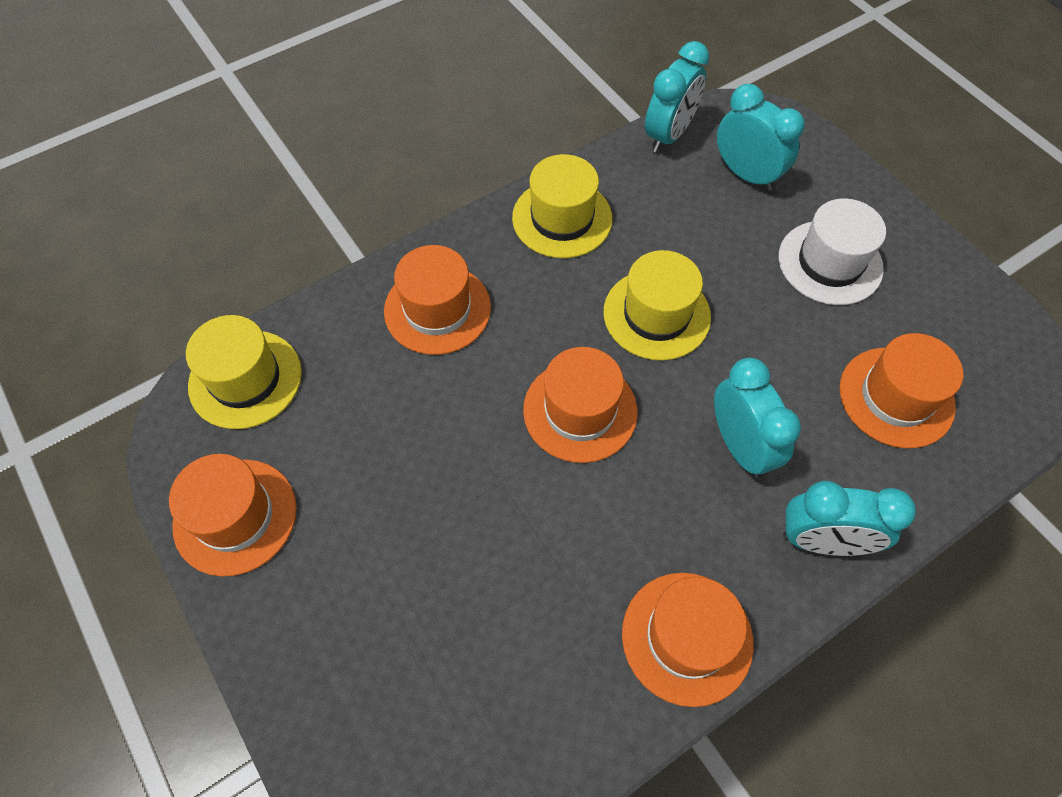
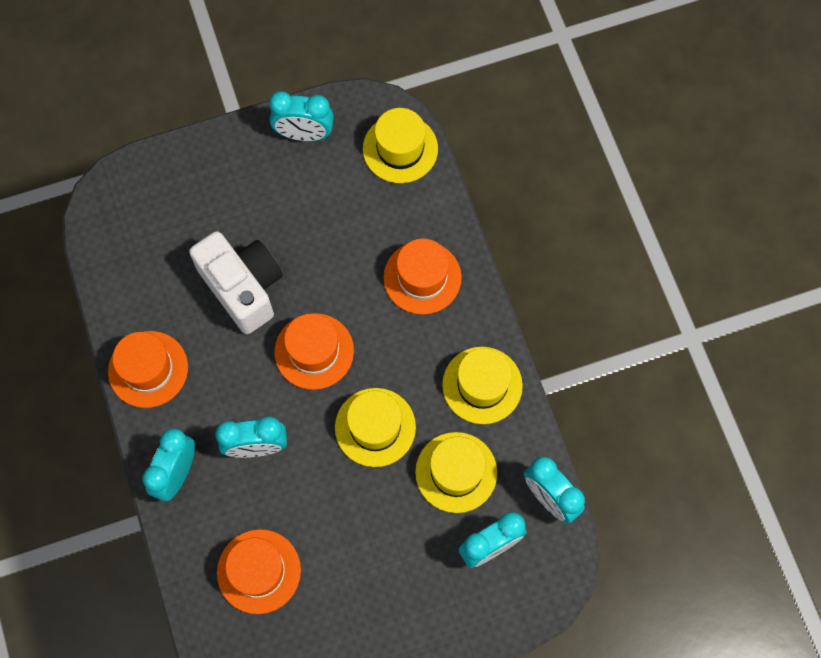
camera: 105 degrees right, 10 degrees up
(235, 516) = (304, 134): orange hat -> turquoise clock
(513, 533) = (243, 288): none -> white camera
(677, 221) = (456, 472): none -> yellow hat
(830, 262) = (385, 576): white hat -> none

